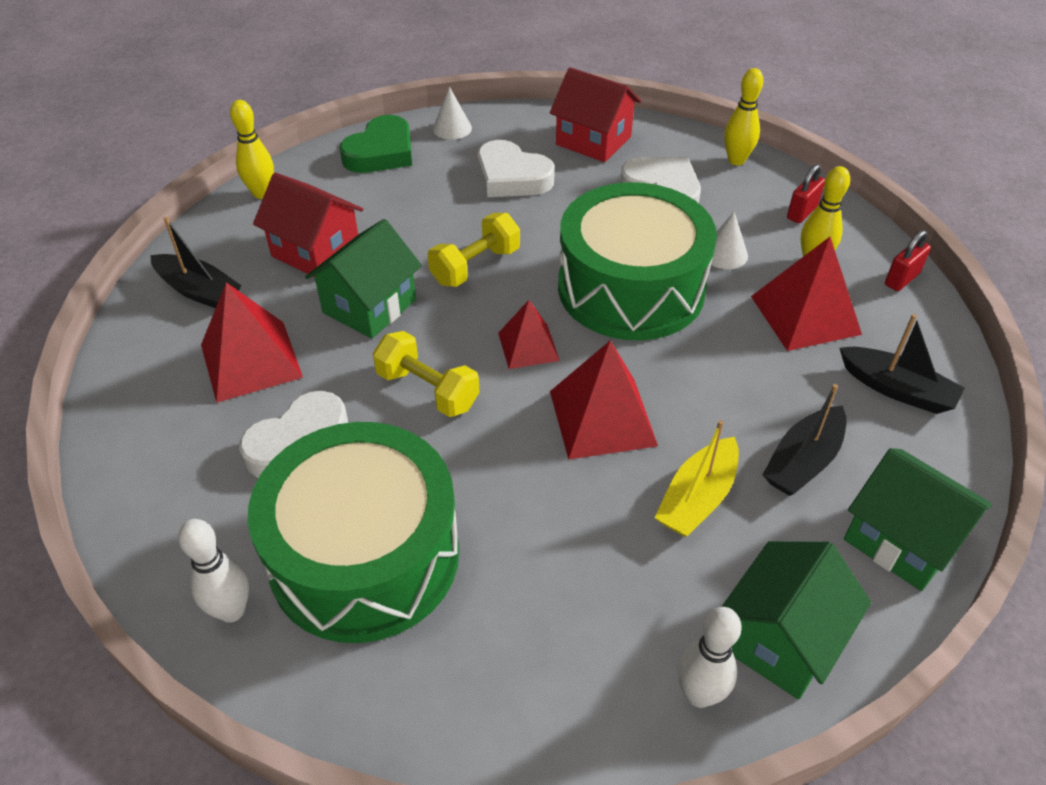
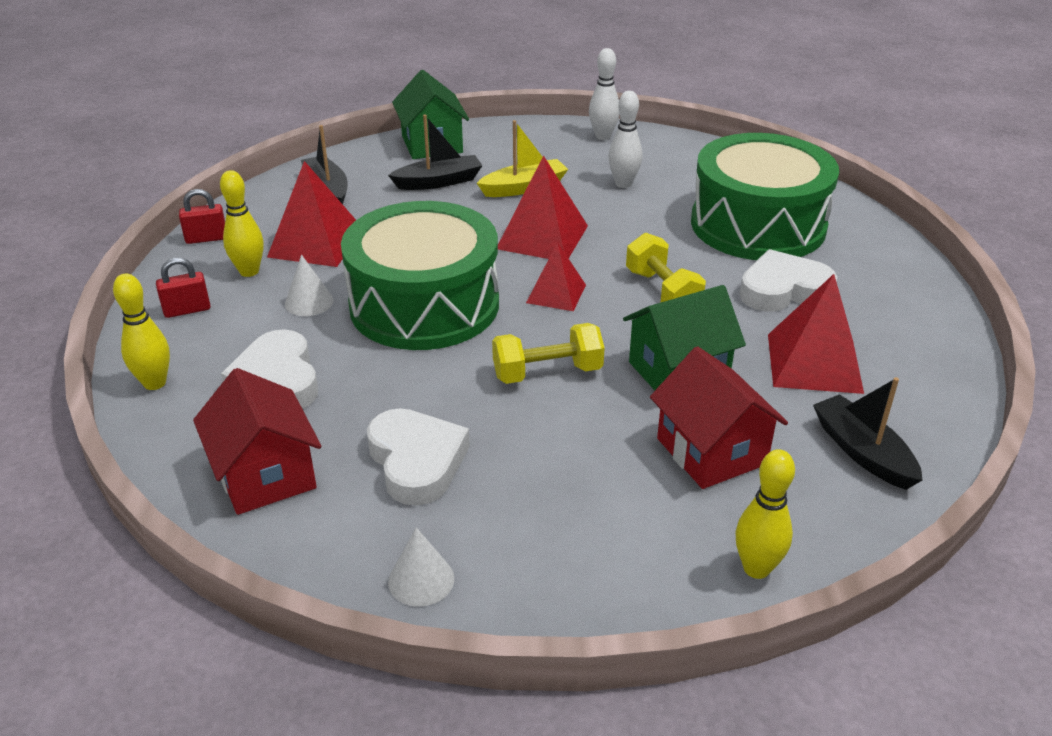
camera: 150 degrees left, 10 degrees down
(232, 610) = (854, 227): white bowling pin -> white bowling pin (623, 184)
(381, 152) = (553, 575): green heart -> none
(780, 639) = (543, 138): green house -> none

